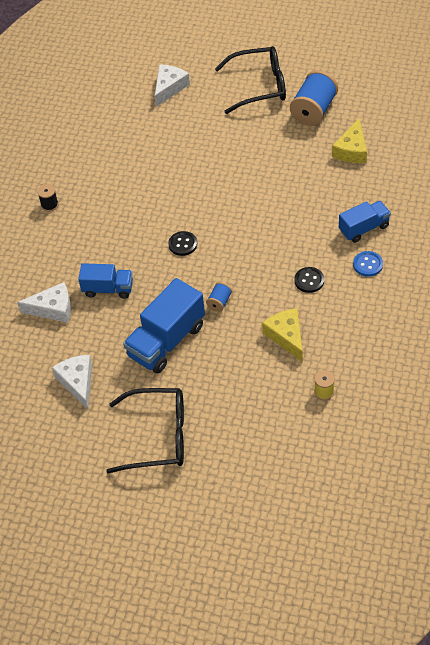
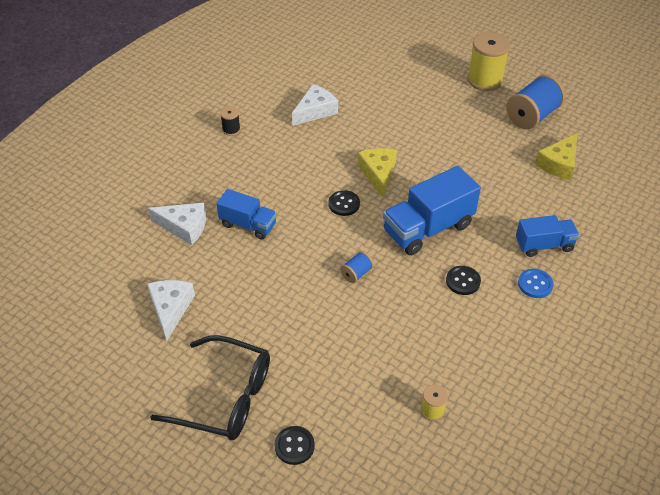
camera: 15 degrees right, 5 degrees down
(166, 341) = (282, 296): blue truck -> blue truck (428, 228)
(169, 88) = (395, 59): white cheese -> white cheese (315, 111)
(229, 454) = (294, 446): none -> black button
(259, 86) = (485, 80): black glasses -> yellow spool
(286, 336) = (414, 333): yellow cheese -> yellow cheese (378, 174)

